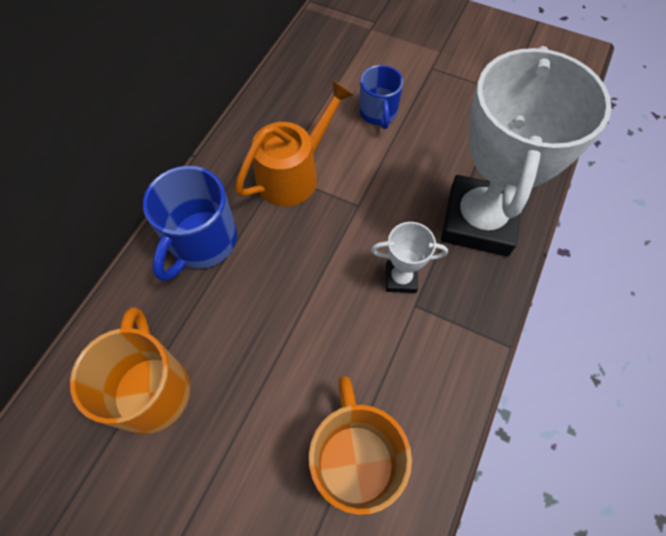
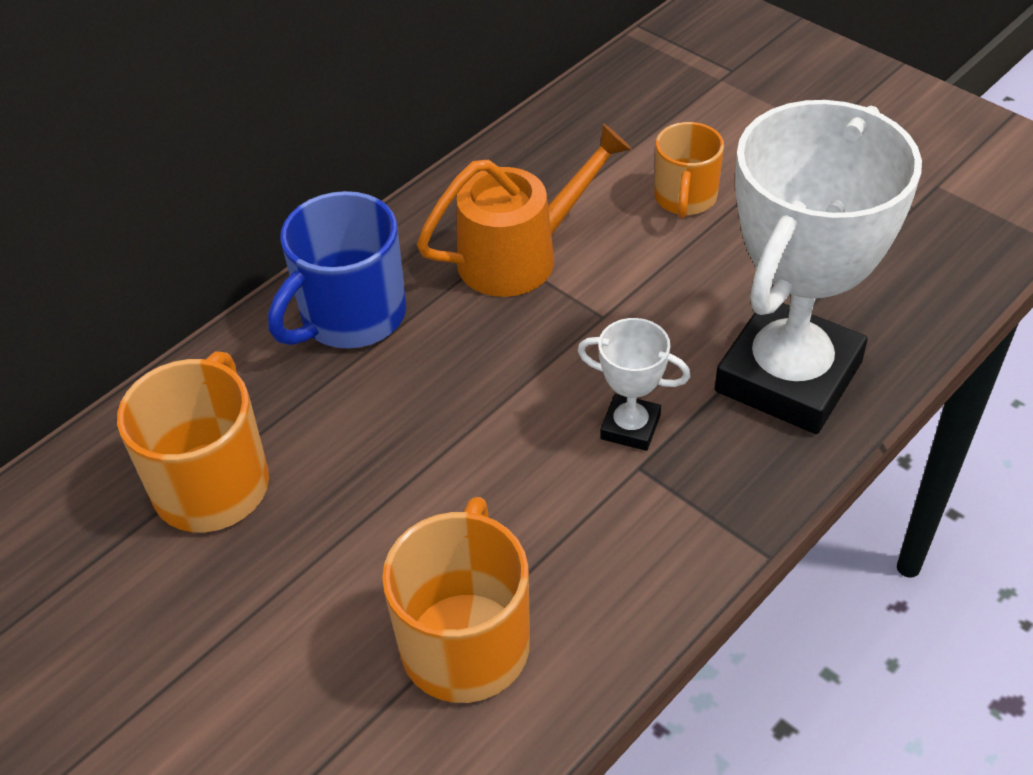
camera: 20 degrees right, 15 degrees down
(378, 113) = (685, 198): blue mug -> orange mug

